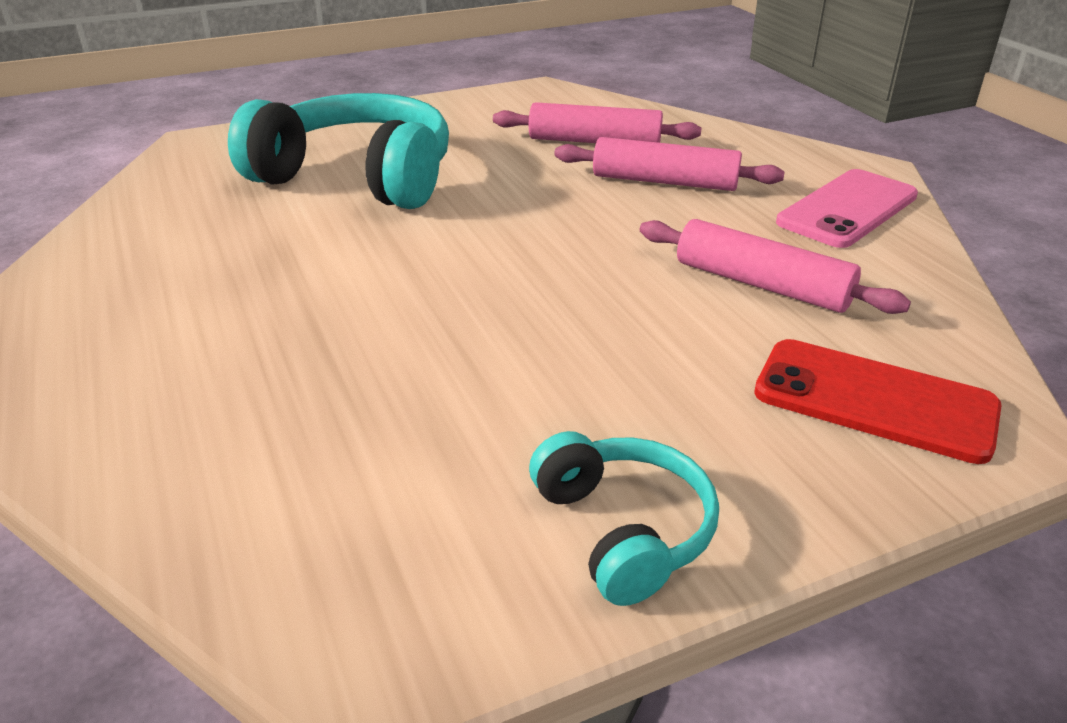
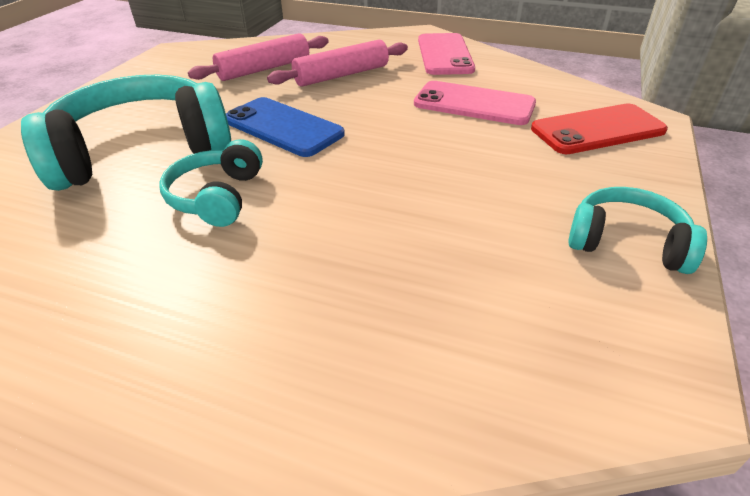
camera: 45 degrees left, 5 degrees up
(343, 246) = (217, 197): none -> turquoise headphones
(504, 210) = (283, 127): none -> blue phone
(761, 285) = (474, 104): pink rolling pin -> pink phone

